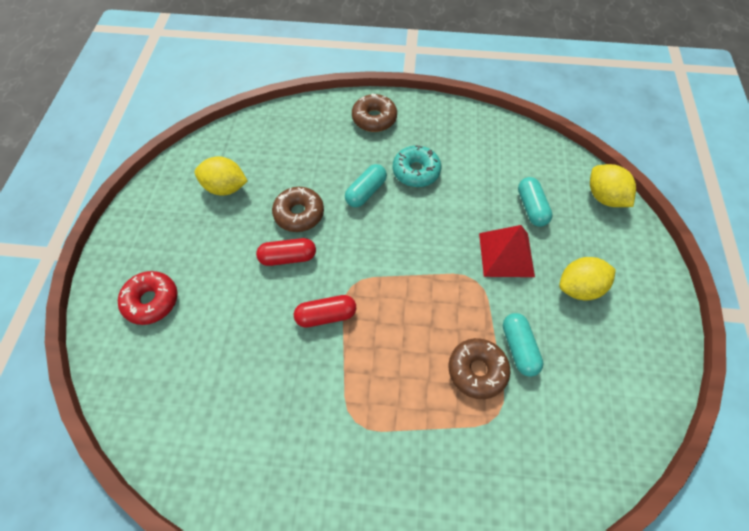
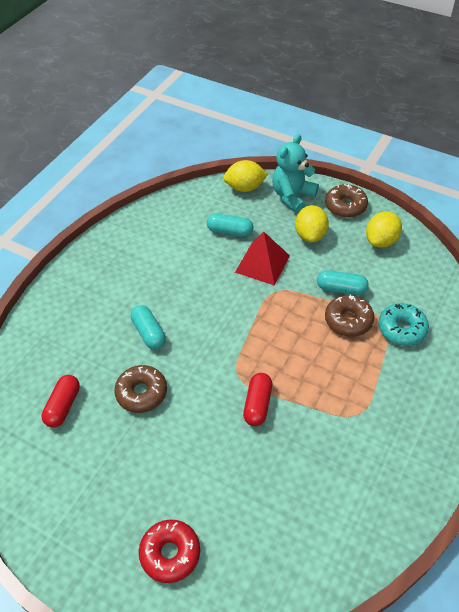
camera: 65 degrees left, 10 degrees down
(225, 187) = (70, 449): yellow lemon -> yellow lemon (381, 241)
(288, 257) = (184, 416): red capsule -> red capsule (63, 406)
(374, 118) = (70, 298): brown donut -> brown donut (345, 206)
(416, 171) = (150, 289): turquoise donut -> turquoise donut (401, 329)
(625, 248) = (292, 196): none -> turquoise teddy bear

